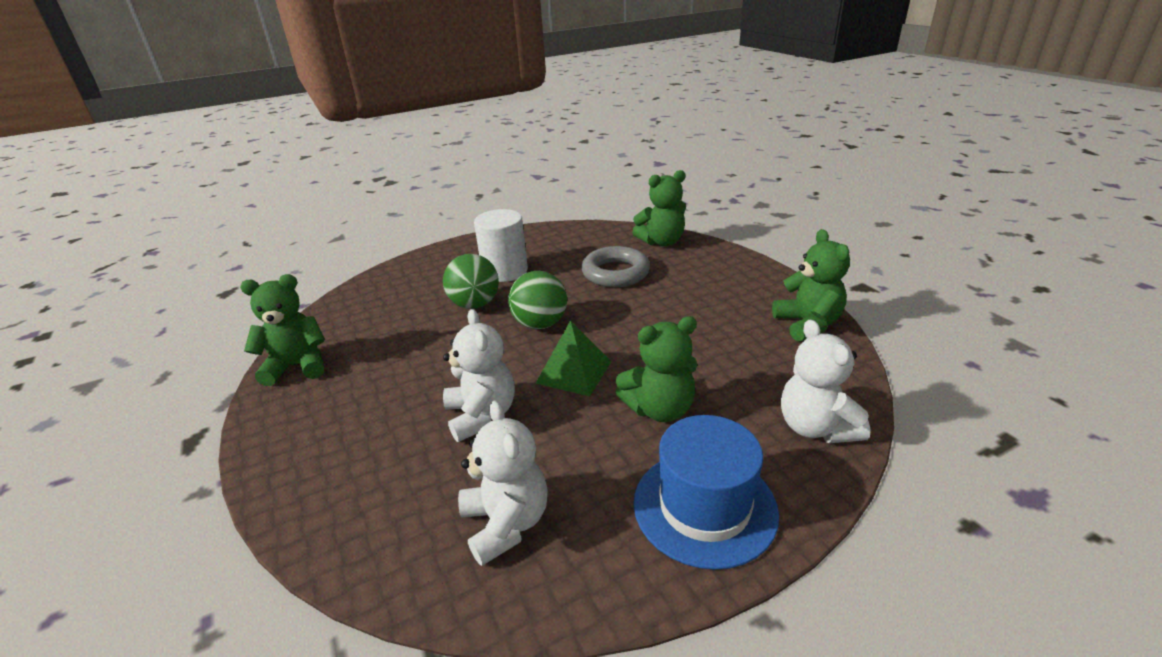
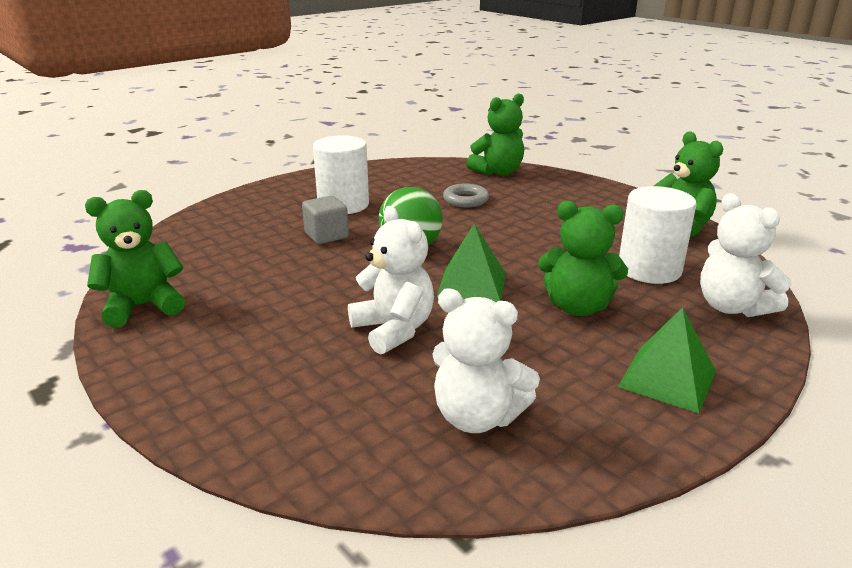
camera: 15 degrees left, 5 degrees down
(475, 304) = (326, 235): green ball -> grey cube
(506, 523) = (477, 417): white teddy bear -> white teddy bear turned 150 degrees clockwise
(615, 273) = (465, 200): grey ring -> grey ring, size x0.62
(659, 409) = (577, 307): green teddy bear -> green teddy bear turned 45 degrees clockwise
(704, 506) = (667, 378): blue hat -> green pyramid
(752, 371) = (649, 269): none -> white cylinder

